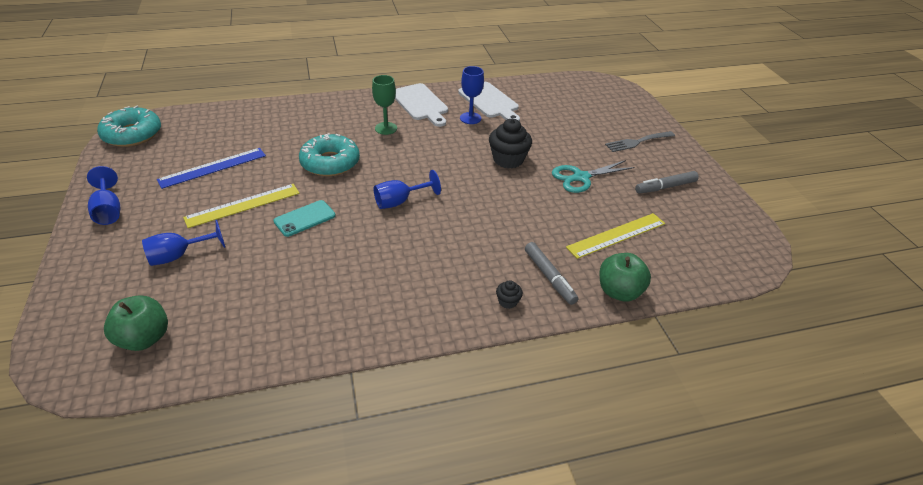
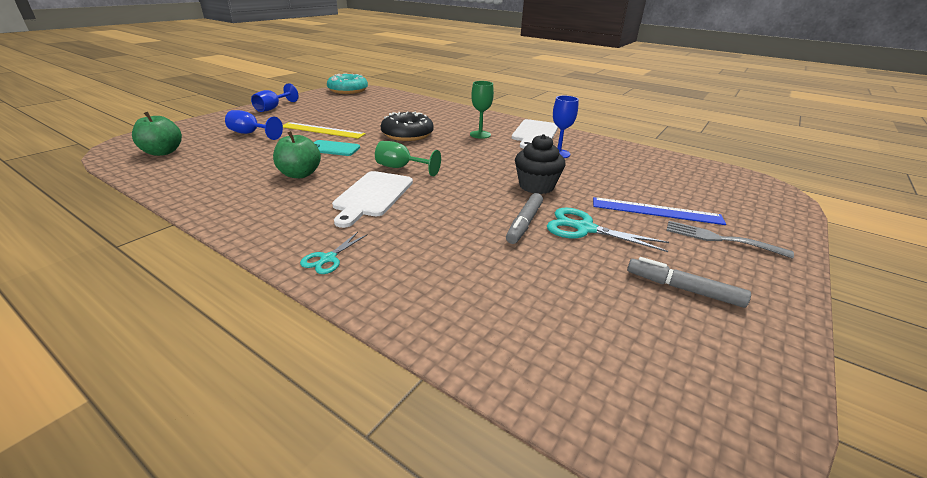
camera: 50 degrees right, 10 degrees down
(213, 167) = (348, 112): blue ruler -> blue ruler (656, 211)
(330, 163) = (407, 134): turquoise donut -> black donut
(400, 201) = (401, 168): blue goblet -> green goblet
(489, 101) = (598, 152): white cutting board -> white cutting board (372, 196)
(508, 301) = (328, 258): black cupcake -> turquoise scissors
(549, 277) = (394, 268): grey marker -> grey marker (524, 223)
(616, 235) = (528, 285): yellow ruler -> none
(619, 291) = (428, 325): green apple -> green apple (300, 174)

